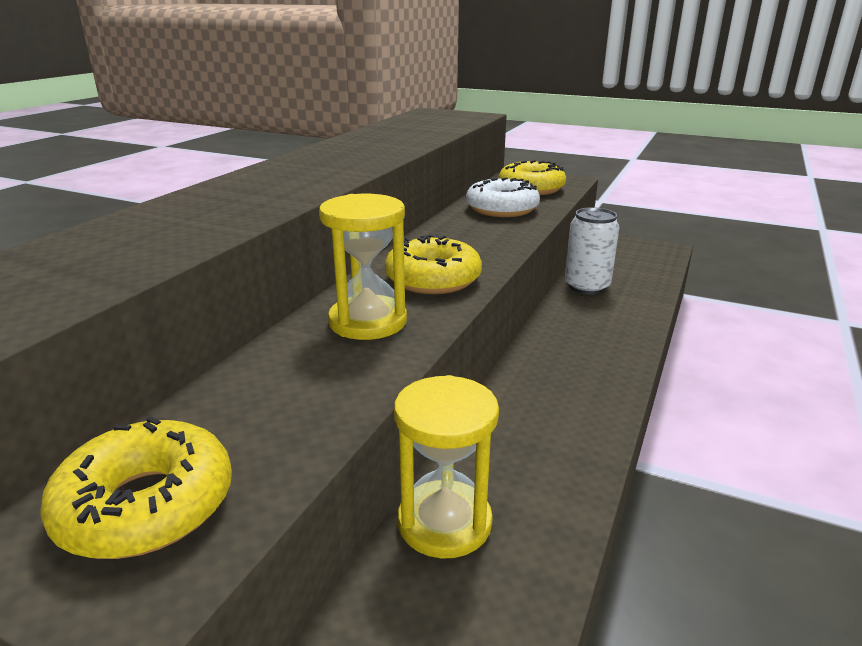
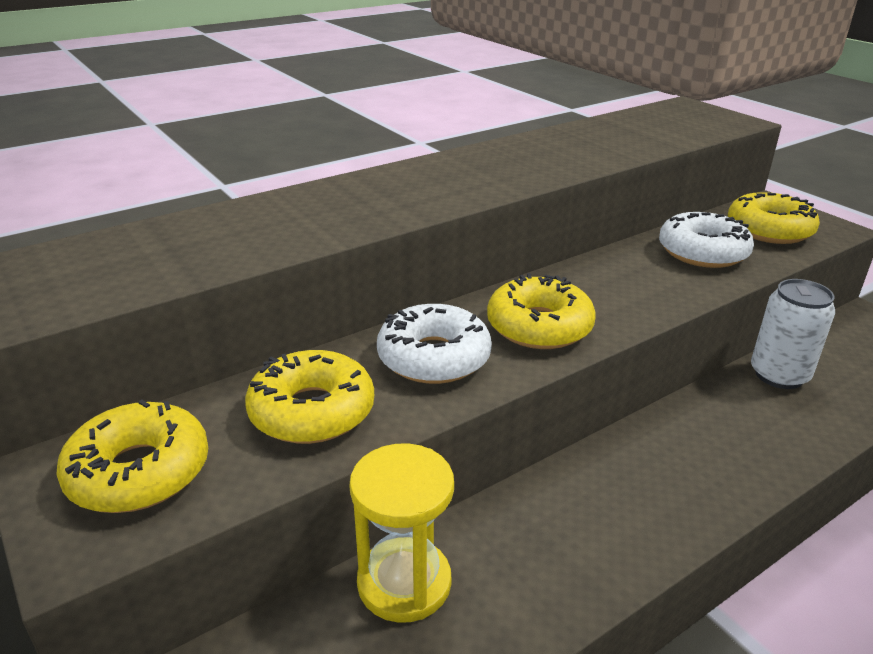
camera: 30 degrees right, 5 degrees up
(293, 392) = (312, 411): none -> yellow donut
(368, 321) = (434, 357): yellow hourglass -> white donut

